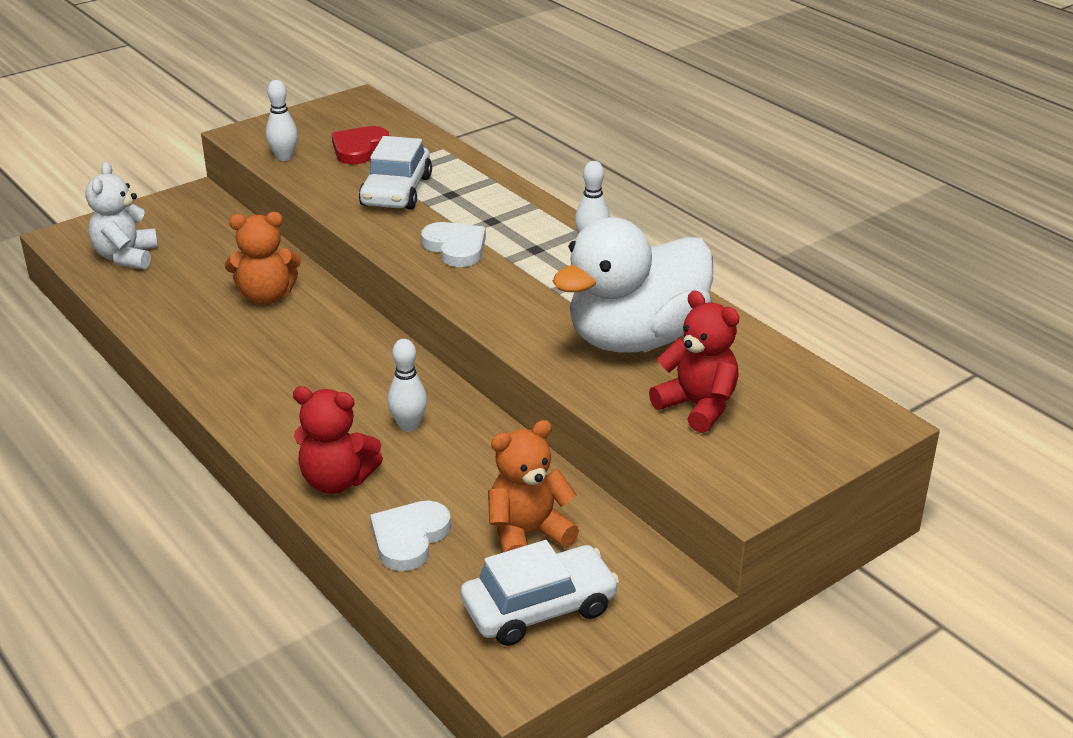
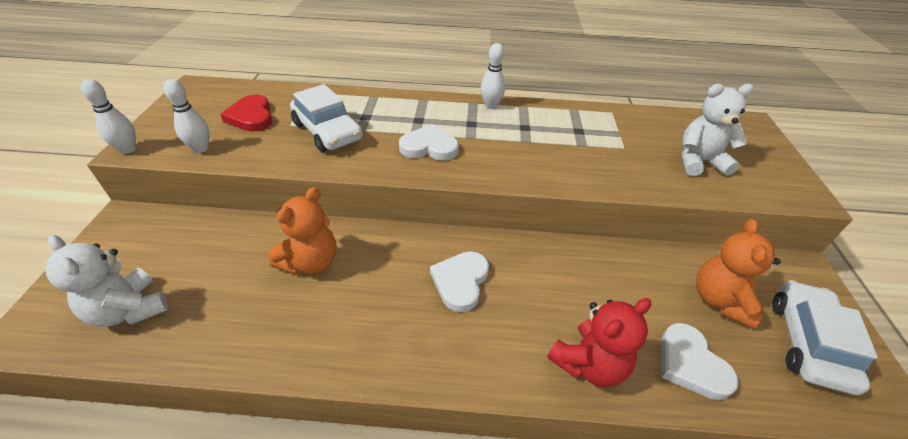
camera: 50 degrees left, 10 degrees up
(344, 377) = (460, 282): none -> white heart
(408, 425) = (552, 284): white bowling pin -> white bowling pin (128, 149)
(636, 339) = (608, 144): white duck -> none
(697, 406) = (699, 162): red teddy bear -> white teddy bear

